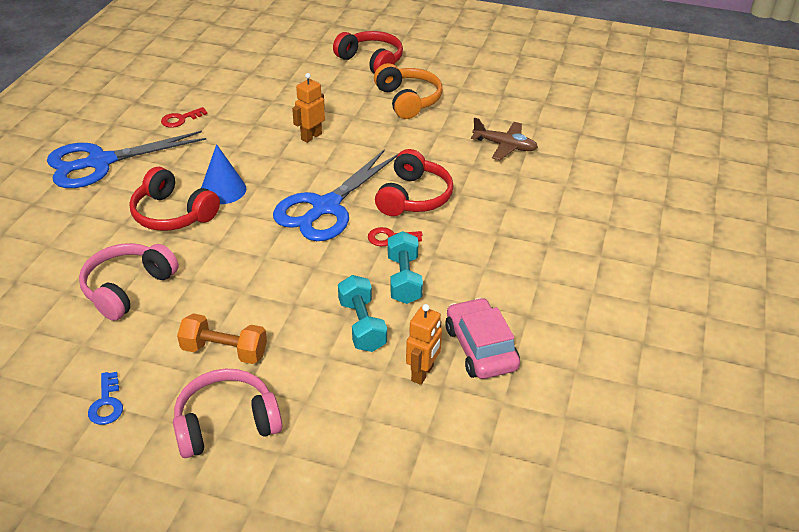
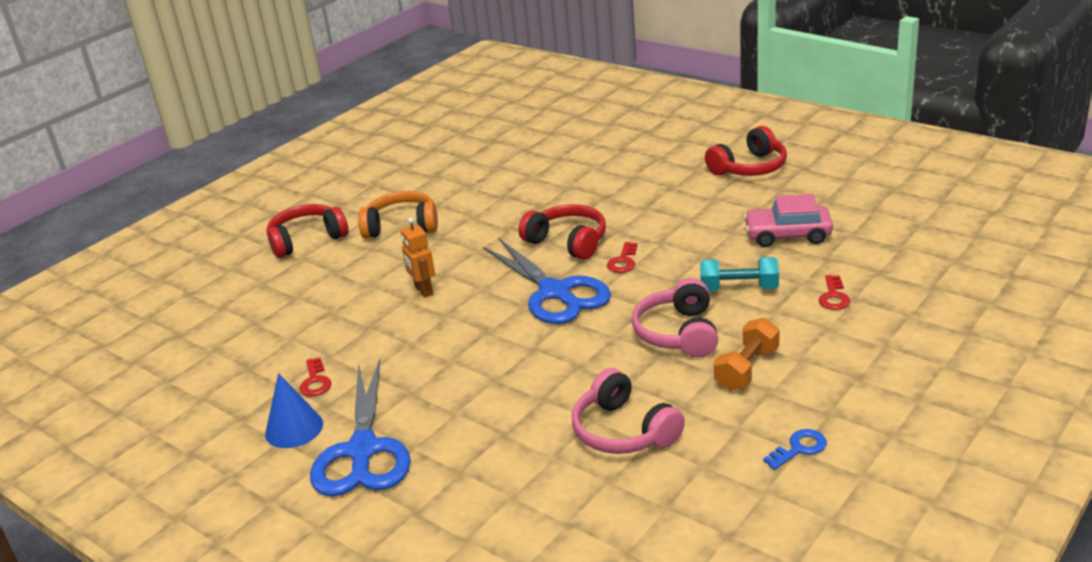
camera: 65 degrees left, 10 degrees down
(106, 403) = (799, 448): blue key -> blue key turned 45 degrees counterclockwise
(173, 214) = (507, 394): red headphones -> red headphones (749, 168)
(223, 190) = (483, 356): blue cone -> blue cone (294, 428)
(226, 423) = (844, 373): pink headphones -> pink headphones (678, 333)
(365, 400) = (834, 297): none -> red key
(404, 279) = (686, 261): turquoise dumbbell -> none
(423, 373) = (809, 265): orange robot -> none
(504, 146) = (519, 186): brown plane -> none

